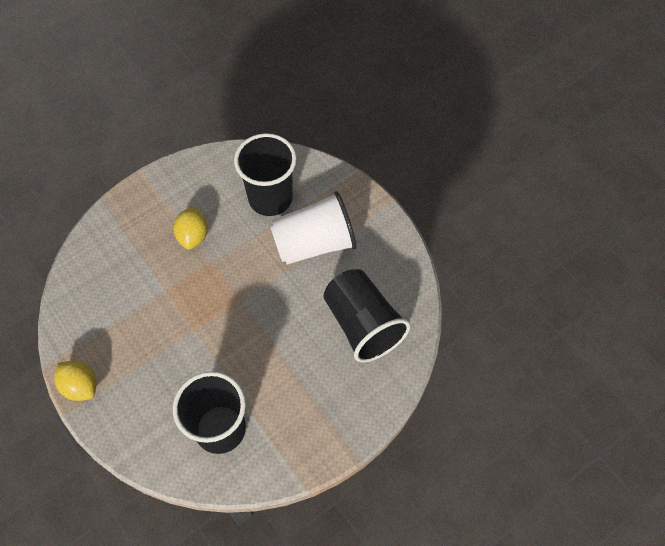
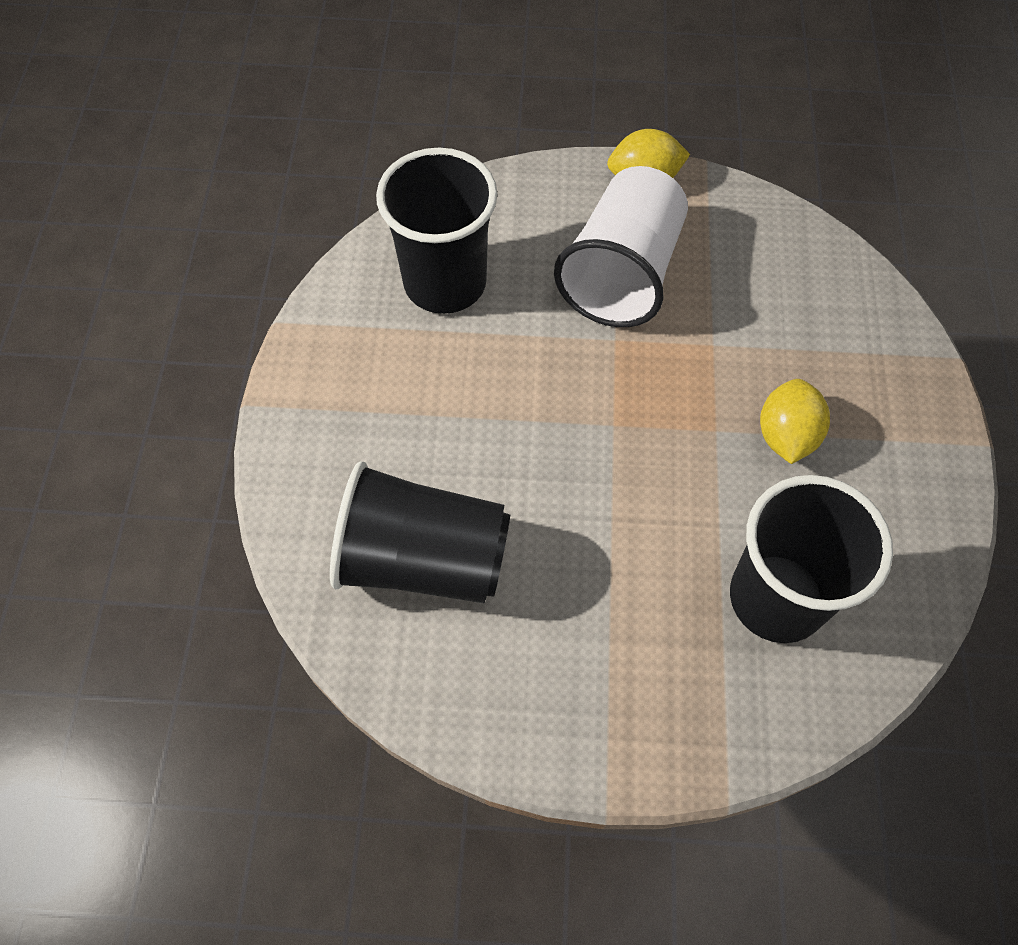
camera: 130 degrees right, 0 degrees up
(193, 236) = (786, 436): yellow lemon -> yellow lemon turned 60 degrees clockwise
(314, 243) = (628, 600): white cup -> white cup (622, 273)

